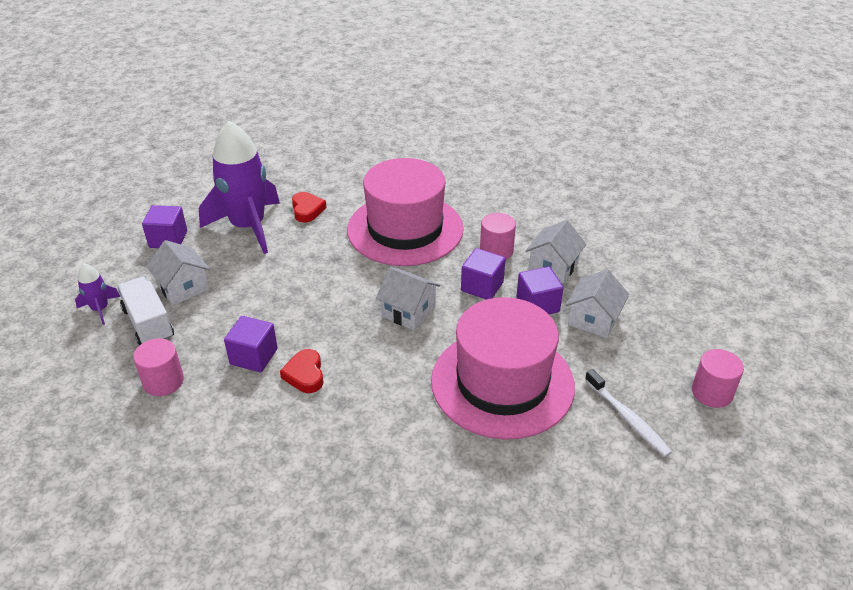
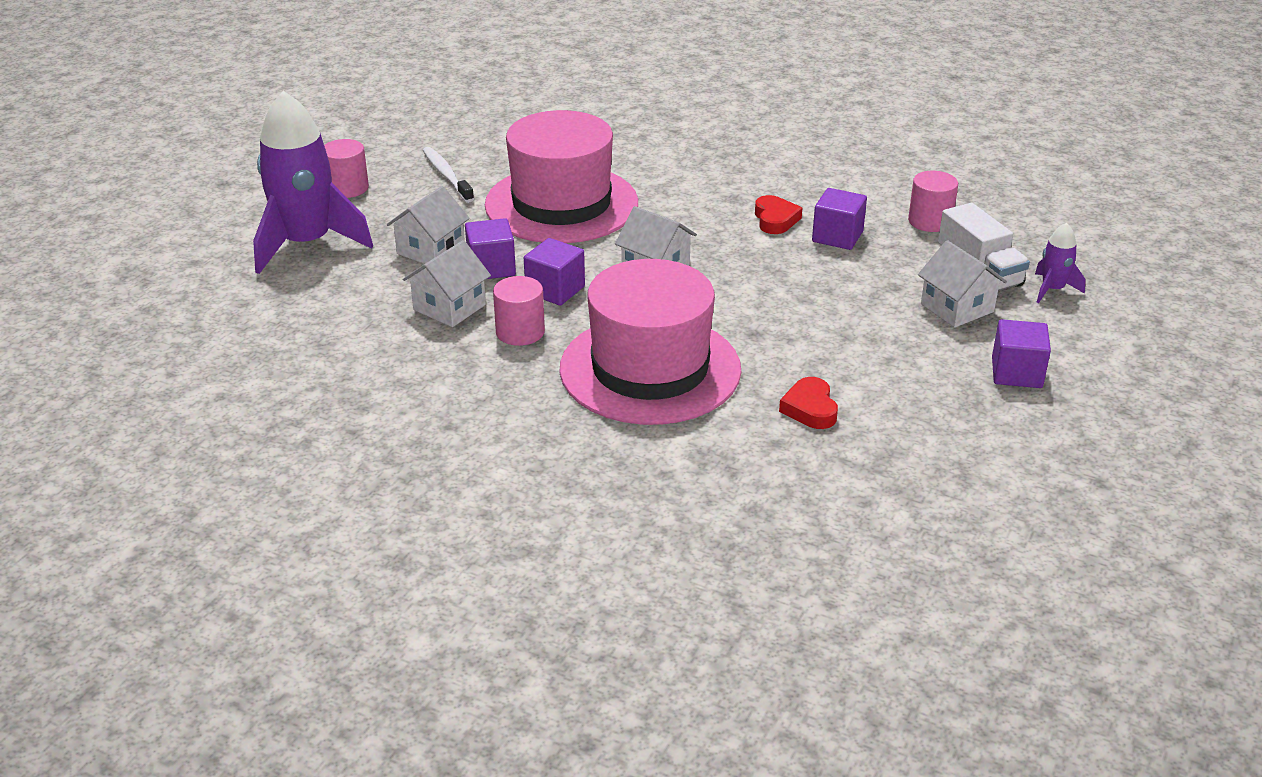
camera: 175 degrees left, 5 degrees down
(248, 227) = (899, 386): purple rocket -> purple rocket (307, 244)

